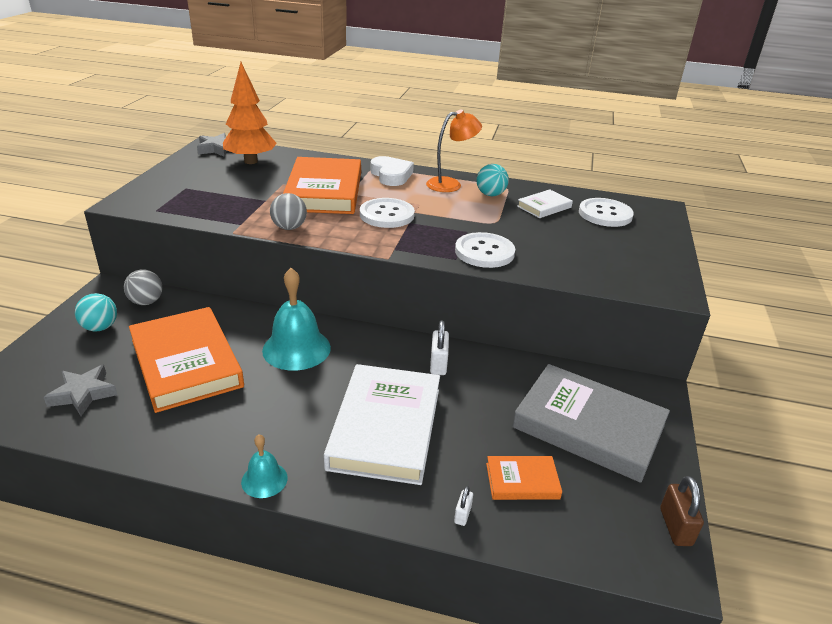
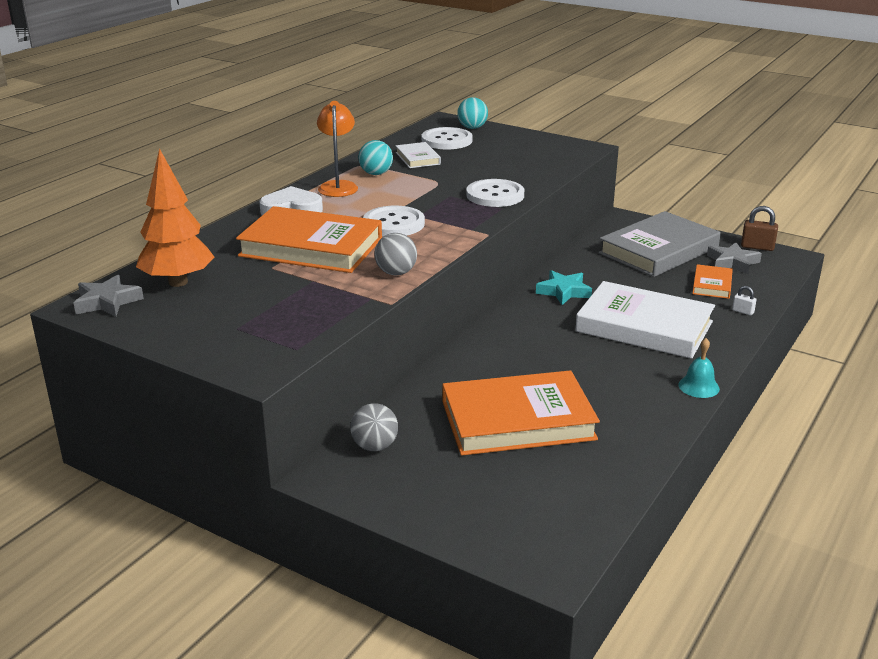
camera: 70 degrees left, 5 degrees down
(83, 394) = (553, 486): grey star -> grey star (732, 262)
(100, 327) = (420, 480): turquoise ball -> turquoise ball (472, 128)
(296, 348) = (514, 356): turquoise bell -> none
(438, 364) = (564, 291): white padlock -> turquoise star

